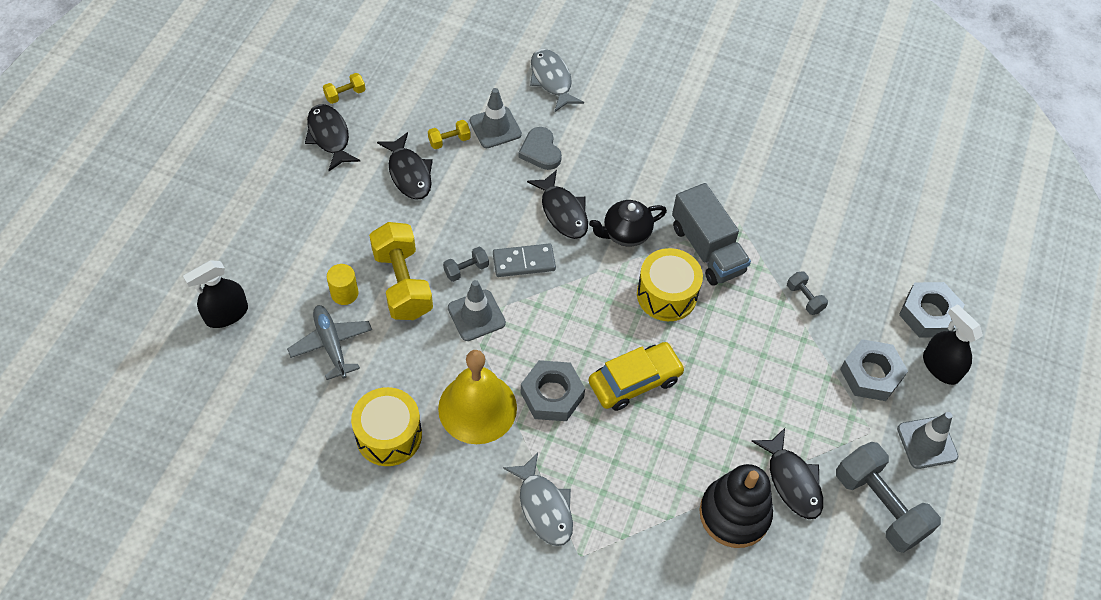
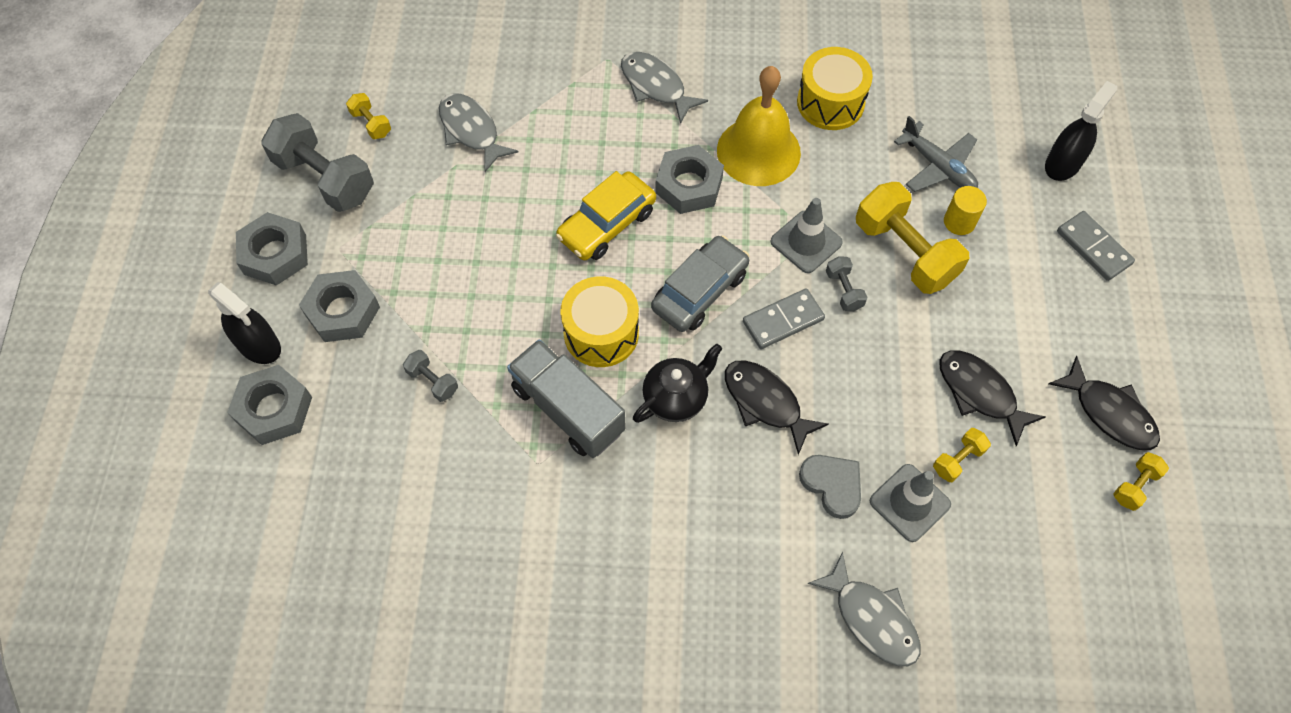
camera: 165 degrees right, 5 degrees up
(255, 242) = (1093, 248): none -> grey domino
(466, 270) = (844, 290): grey dumbbell -> grey dumbbell turned 60 degrees counterclockwise
(578, 303) = (699, 291): none -> grey car
(734, 514) = (471, 131): black stacking toy -> grey fish
(792, 481) = (418, 176): black fish -> none
(830, 554) = (371, 124): none -> yellow dumbbell
(927, 443) = (275, 254): grey traffic cone -> grey nut

